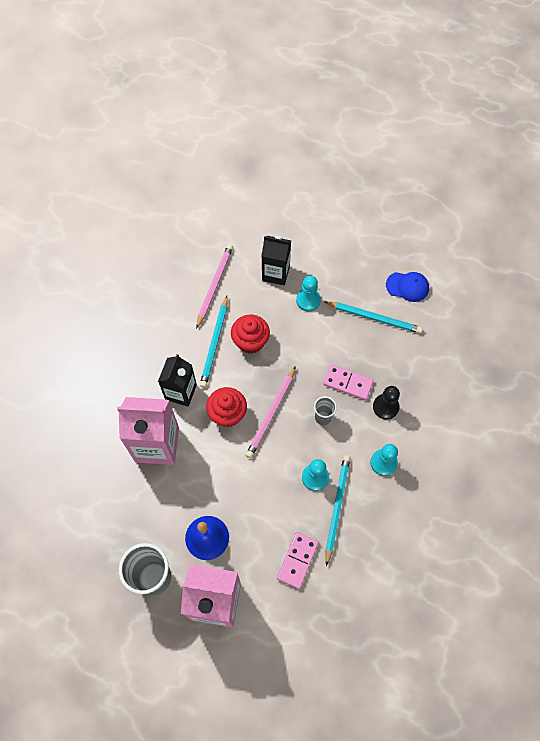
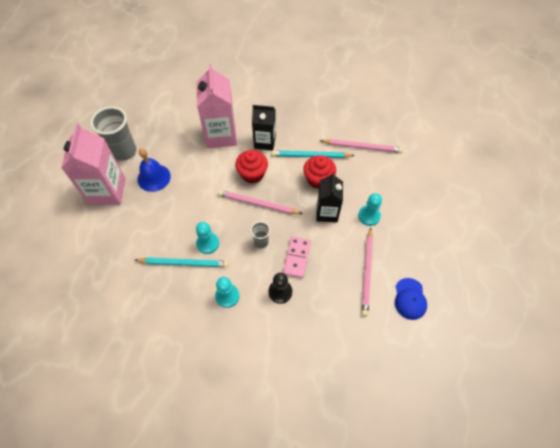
camera: 80 degrees right, 5 degrees down
(276, 273) = (387, 188): black carton -> black carton (327, 212)
(297, 560) = (139, 240): pink domino -> none
(374, 318) = (367, 272): turquoise pencil -> pink pencil

